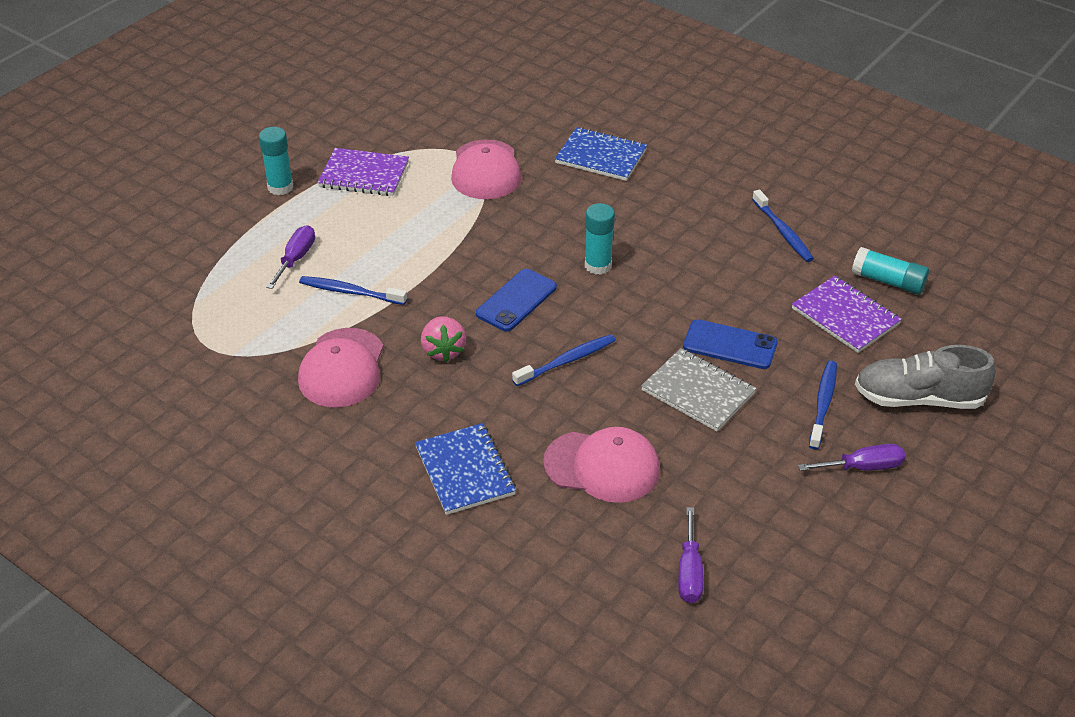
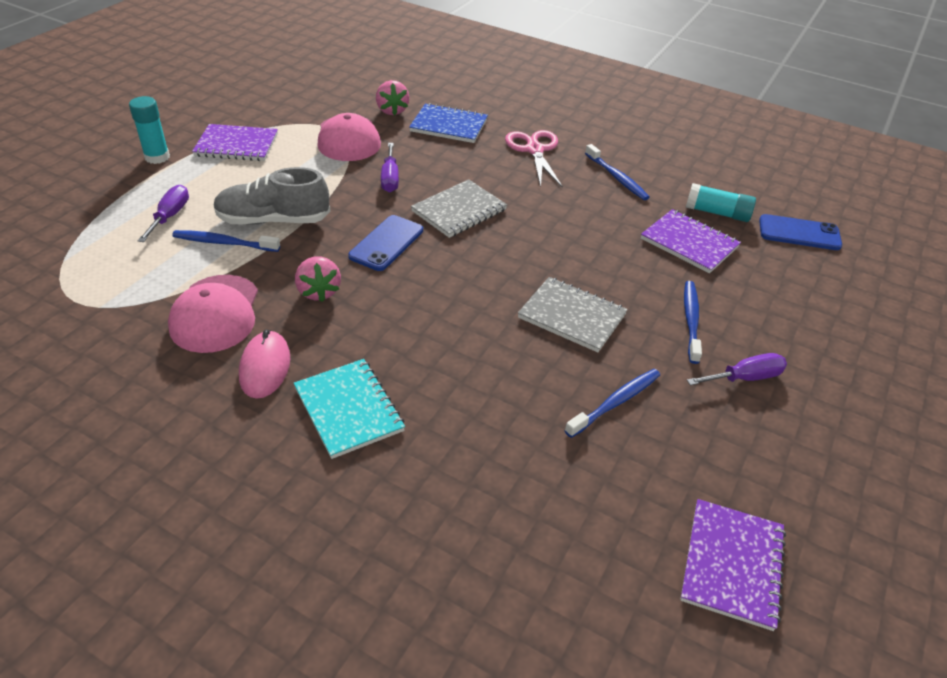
camera: 10 degrees left, 0 degrees up
(388, 425) = (265, 367): none -> pink mouse
(465, 471) = (348, 409): blue notebook -> turquoise notebook
(538, 134) = (392, 110): none -> pink strawberry
(567, 361) = (441, 295): blue toothbrush -> blue toothbrush (615, 402)
(598, 265) = (459, 210): turquoise glue stick -> grey notebook
(602, 466) = (491, 395): pink cap -> none
(689, 572) = (601, 502): purple screwdriver -> purple screwdriver (390, 178)
(694, 192) = (534, 150): none -> pink scissors
(730, 345) = (592, 272): blue phone -> blue phone (799, 233)
(798, 634) = (732, 564): none -> purple notebook
(918, 399) = (775, 310): grey shoe -> grey shoe (273, 220)

